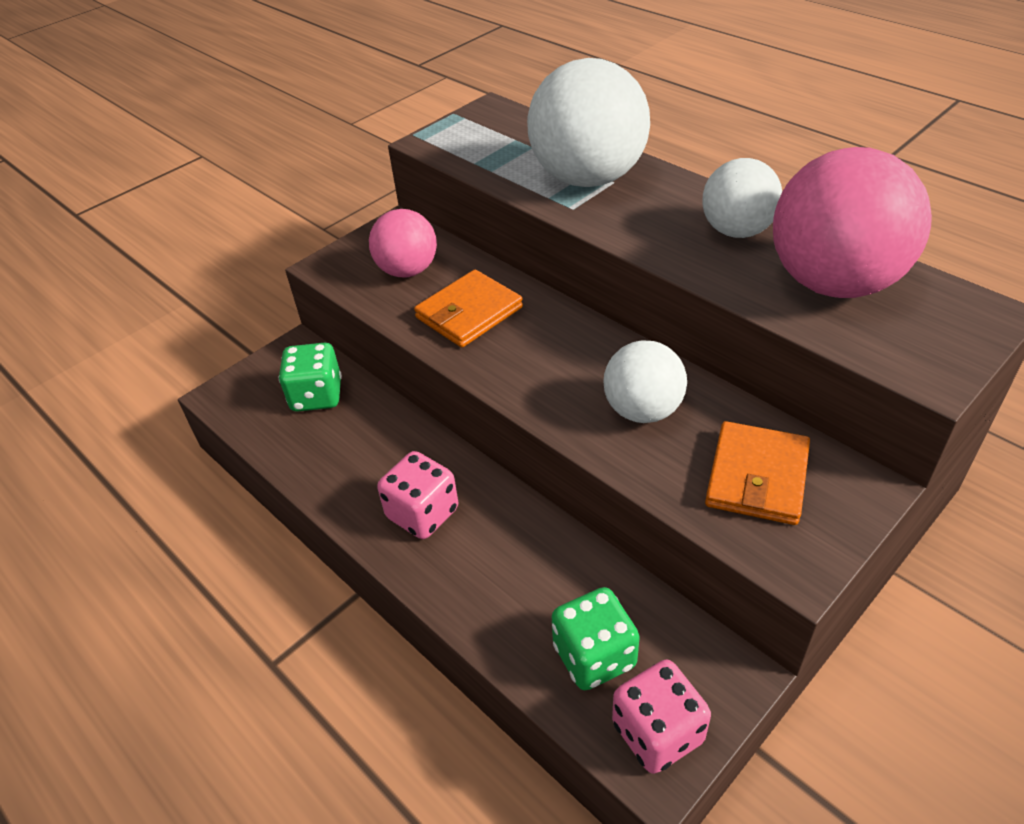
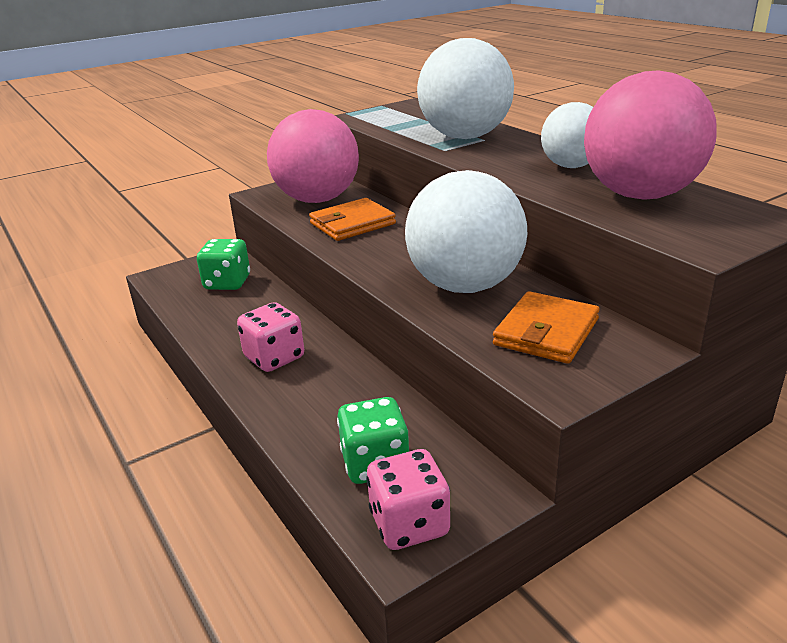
camera: 10 degrees right, 15 degrees down
(407, 270) = (317, 199): pink ball -> pink ball, size x1.70
(643, 410) = (465, 286): white ball -> white ball, size x1.70

